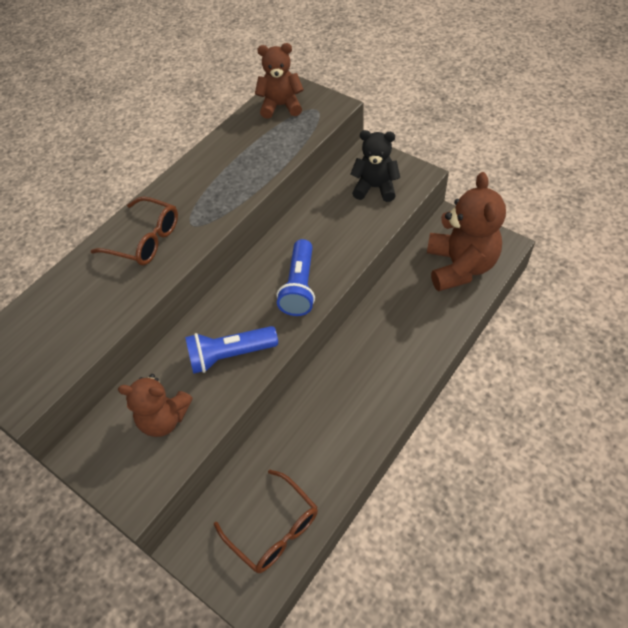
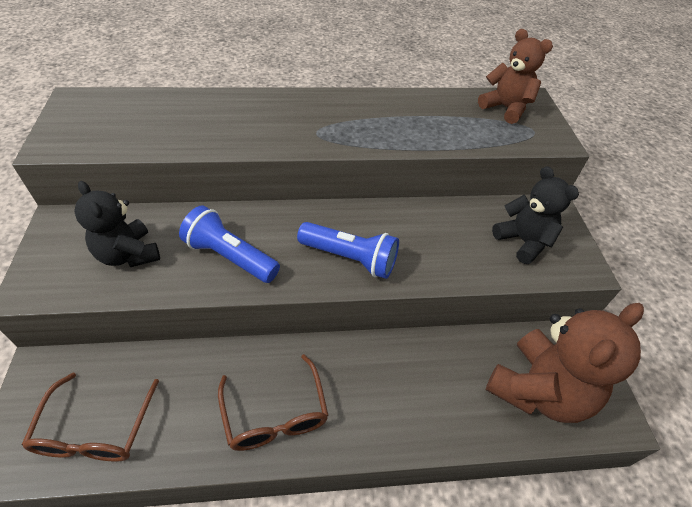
camera: 40 degrees right, 5 degrees down
(145, 240) = (272, 116): brown glasses -> brown glasses (275, 414)
(164, 418) = (128, 254): brown teddy bear -> black teddy bear
(299, 287) = (350, 258): blue flashlight -> blue flashlight turned 120 degrees counterclockwise

